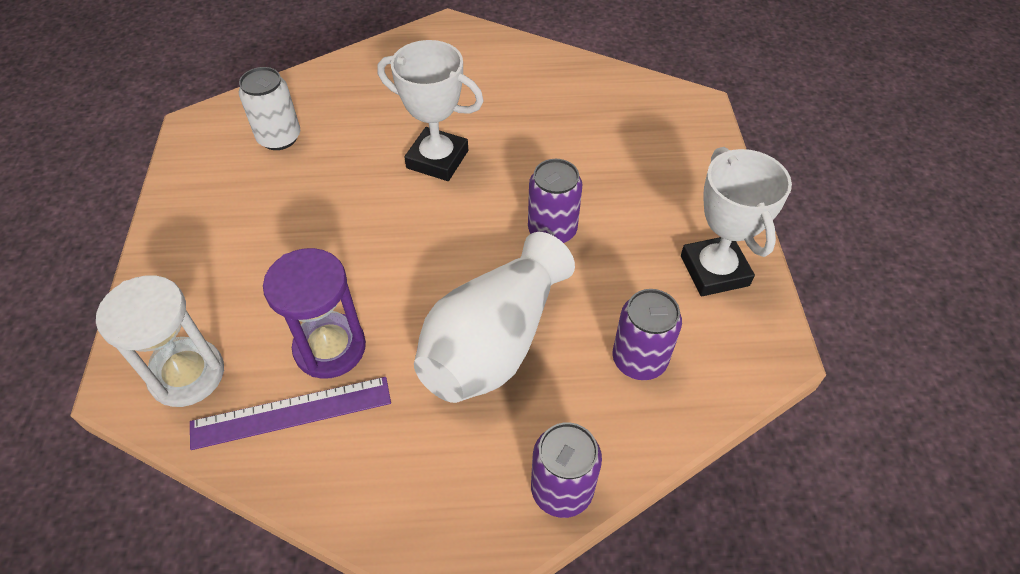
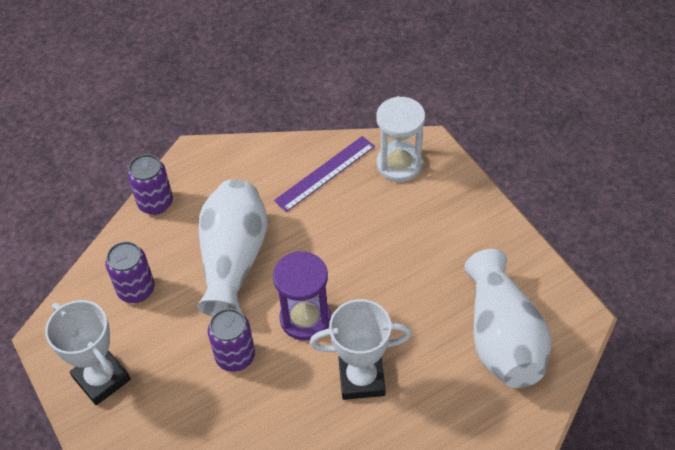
camera: 155 degrees right, 0 degrees up
(279, 138) = (502, 337): white can -> white vase
(330, 348) = (331, 212): purple hourglass -> purple hourglass (305, 318)

